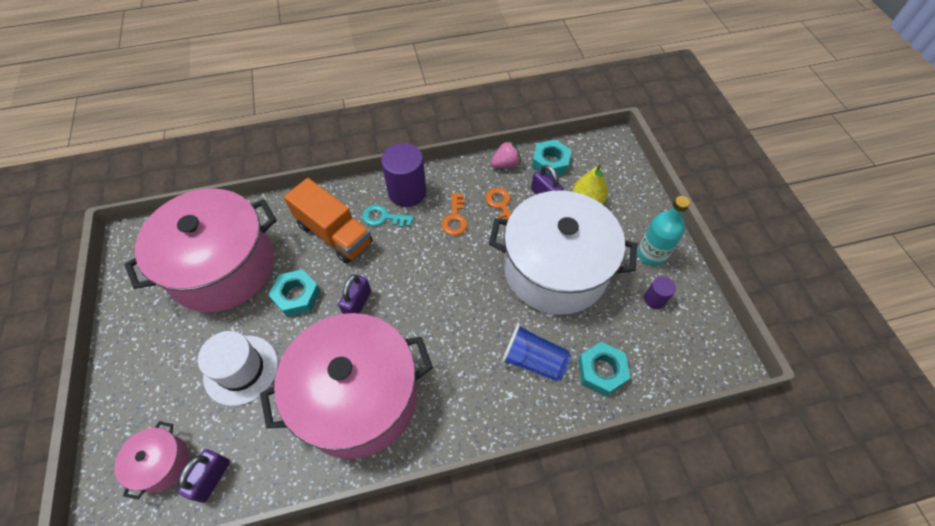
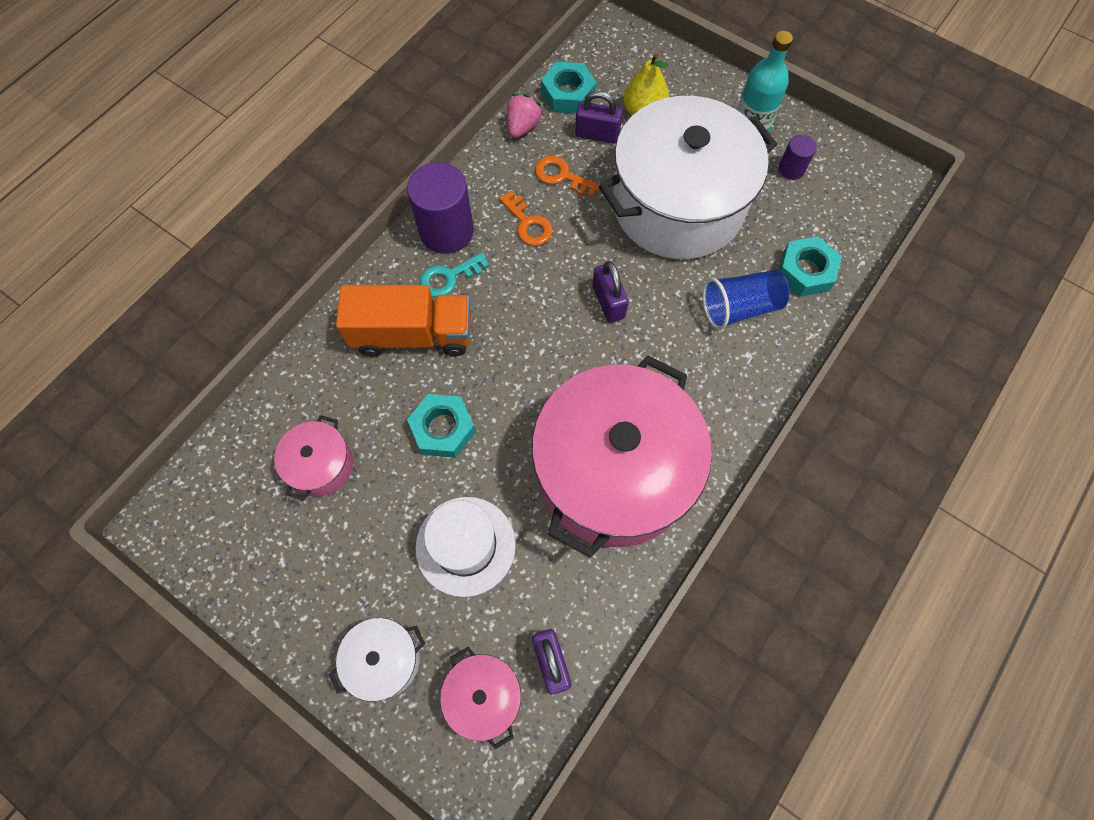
camera: 40 degrees left, 10 degrees up
(141, 395) = (384, 660): none -> white pot
(223, 267) = (321, 465): pink pot -> pink pot, size x0.43
(357, 303) = (517, 386): purple padlock -> purple padlock (608, 302)

